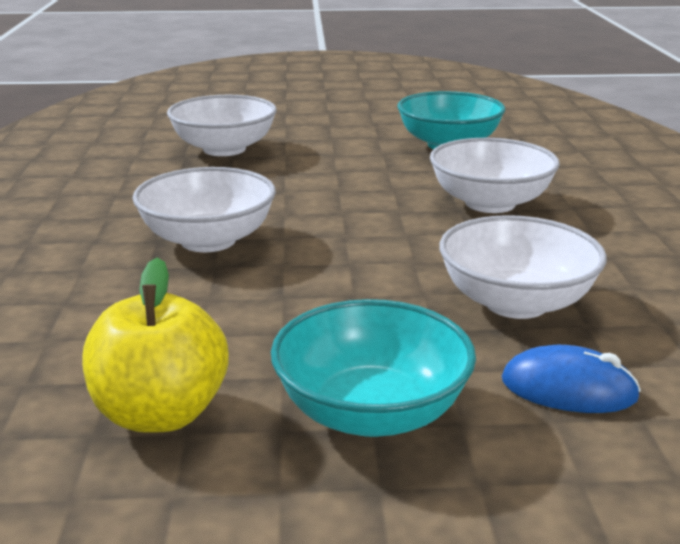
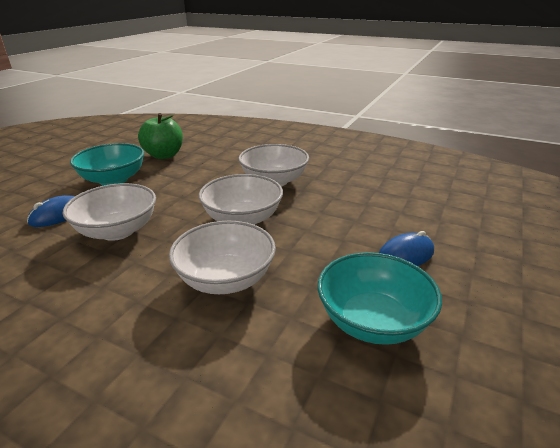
camera: 120 degrees right, 5 degrees up
(161, 414) = (164, 155): yellow apple -> green apple
(224, 149) = (418, 211): white bowl -> white bowl (242, 219)
(332, 145) = (405, 255): none -> blue mouse

